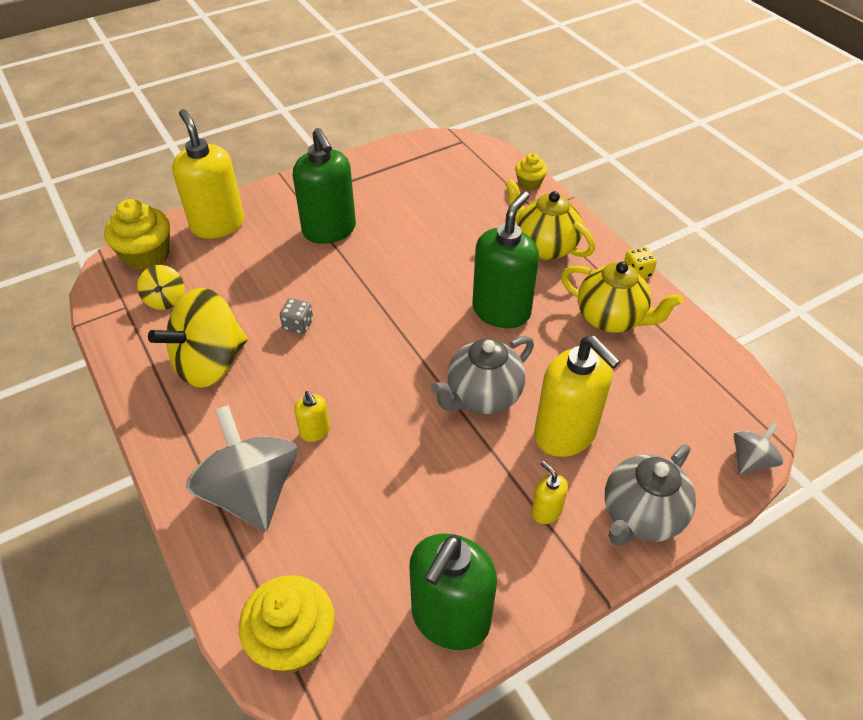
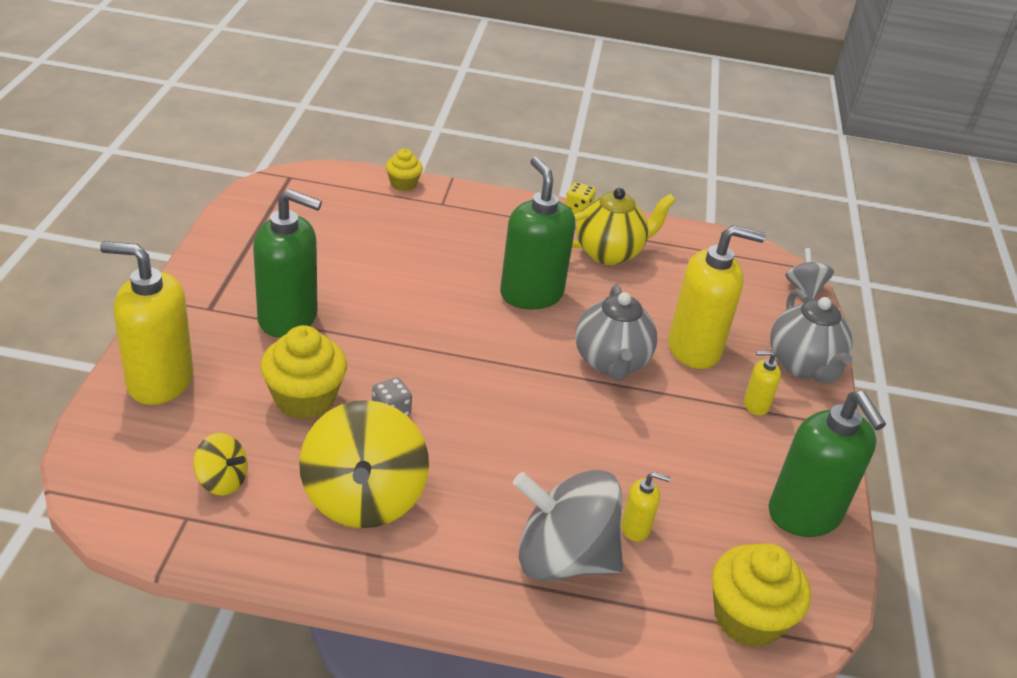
camera: 55 degrees left, 10 degrees down
(147, 255) = (126, 458): yellow cupcake -> yellow cupcake (304, 399)
(315, 431) = (538, 478): yellow soap dispenser -> yellow soap dispenser (636, 528)
(544, 247) = (489, 227): yellow teapot -> none

